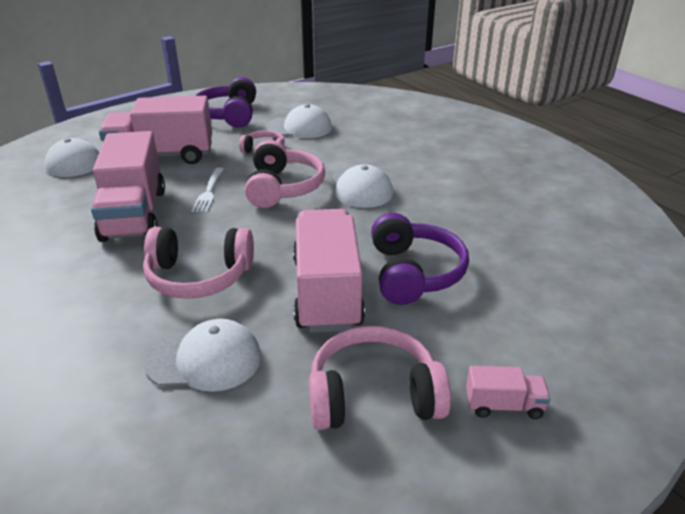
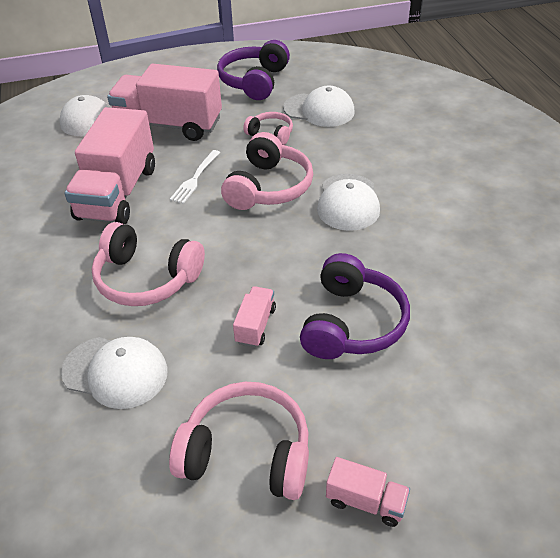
camera: 20 degrees right, 10 degrees up
(327, 292) = (255, 325): pink truck -> pink truck, size x0.44

